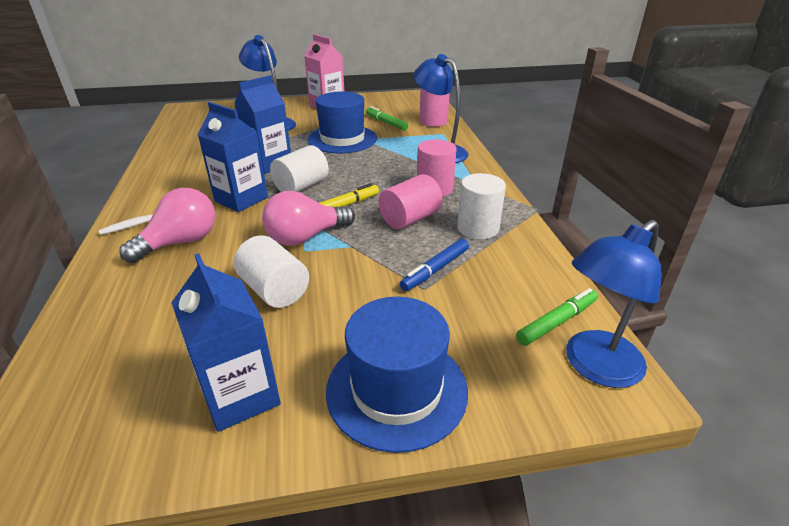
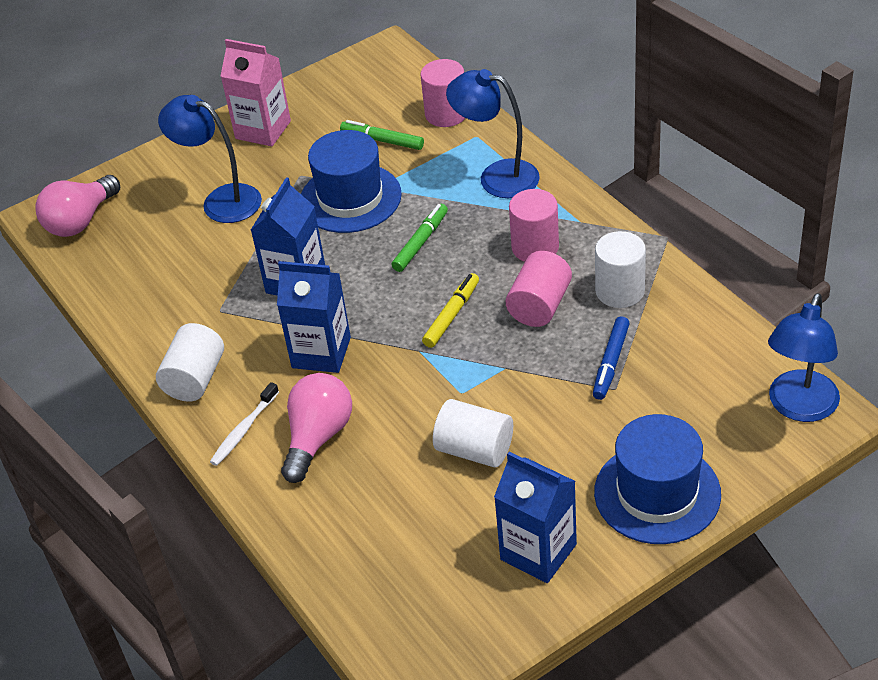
camera: 20 degrees left, 10 degrees up
(301, 186) = (374, 304): white cylinder -> white cylinder (195, 379)
(305, 237) = (447, 376): pink light bulb -> pink light bulb (80, 221)
(556, 322) = (751, 376): green marker -> green marker (420, 242)

